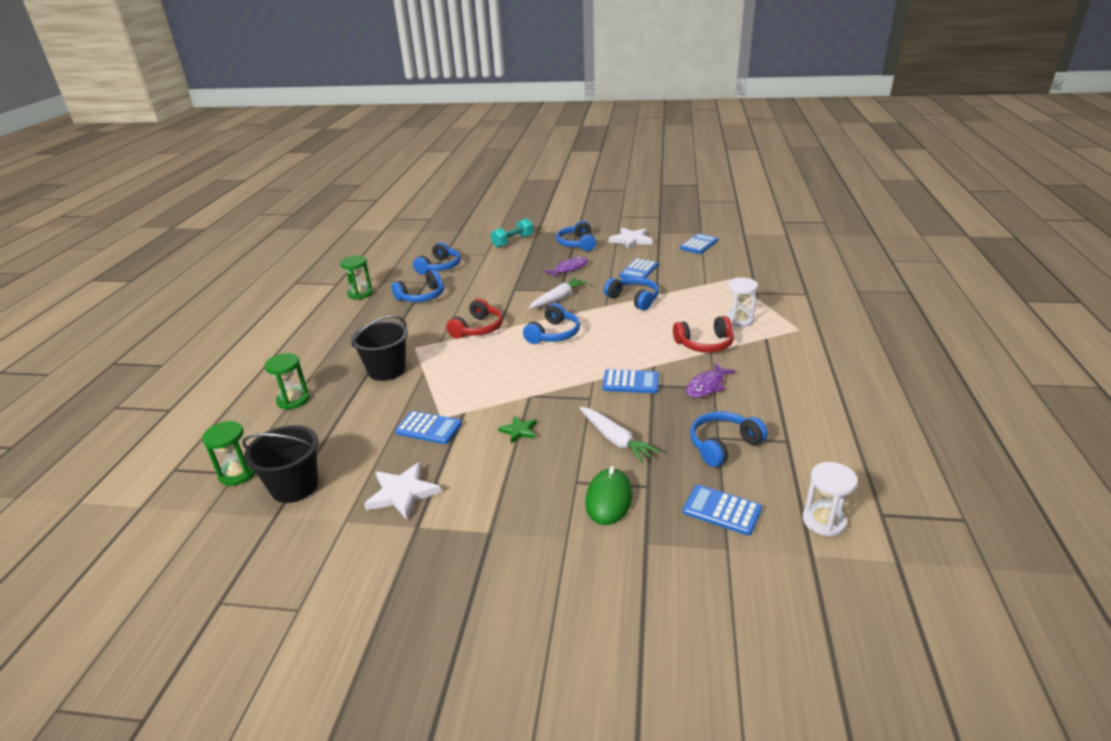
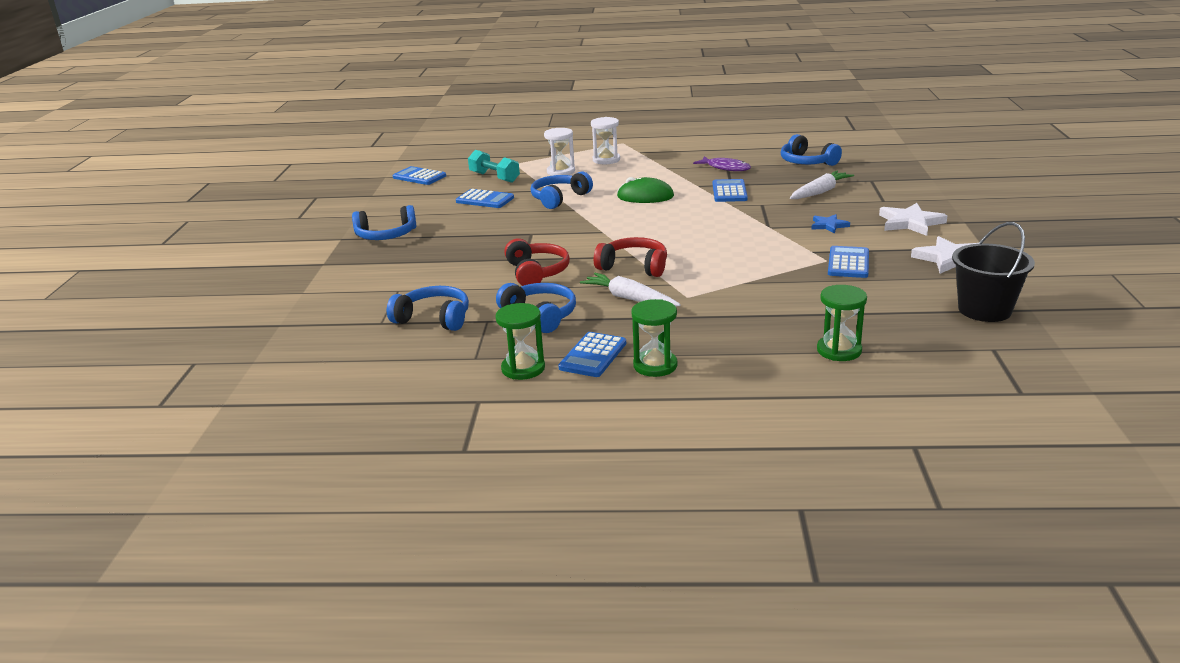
camera: 95 degrees left, 5 degrees down
(238, 473) = (993, 347): green hourglass -> green hourglass (655, 365)
(386, 370) = (747, 304): black bucket -> none
(513, 241) = (355, 277): turquoise dumbbell -> turquoise dumbbell (494, 177)
(519, 431) = (828, 225): green star -> blue star
(554, 334) = (643, 227): blue headphones -> none
(558, 299) = (555, 232): white carrot -> white carrot (629, 298)
(569, 268) = (468, 233): purple fish -> none
(608, 499) = (896, 190): green mouse -> green mouse (645, 196)
(631, 240) = (389, 207): white star -> white star (910, 223)
(705, 344) = (654, 170): red headphones -> red headphones (537, 272)
(722, 510) = (881, 161): blue calculator -> blue calculator (593, 355)
(824, 521) = (871, 140): white hourglass -> white hourglass (561, 171)

